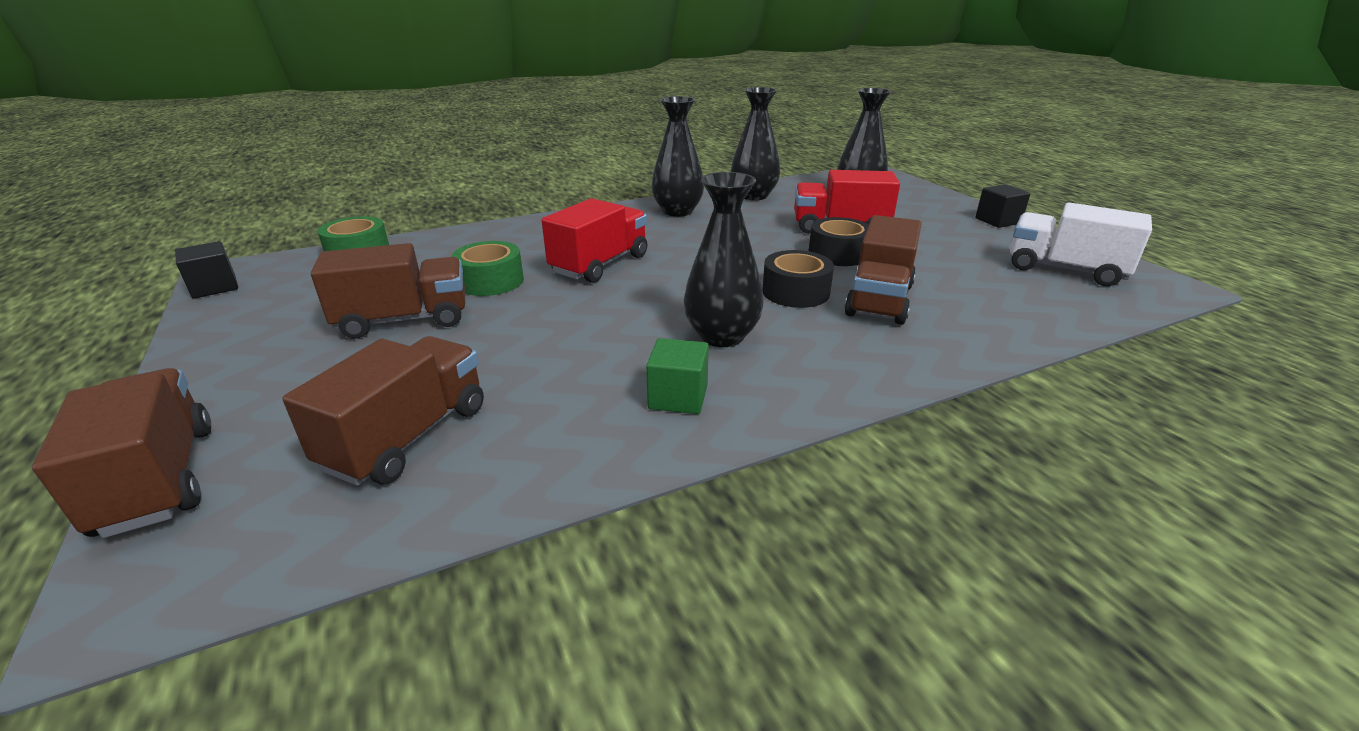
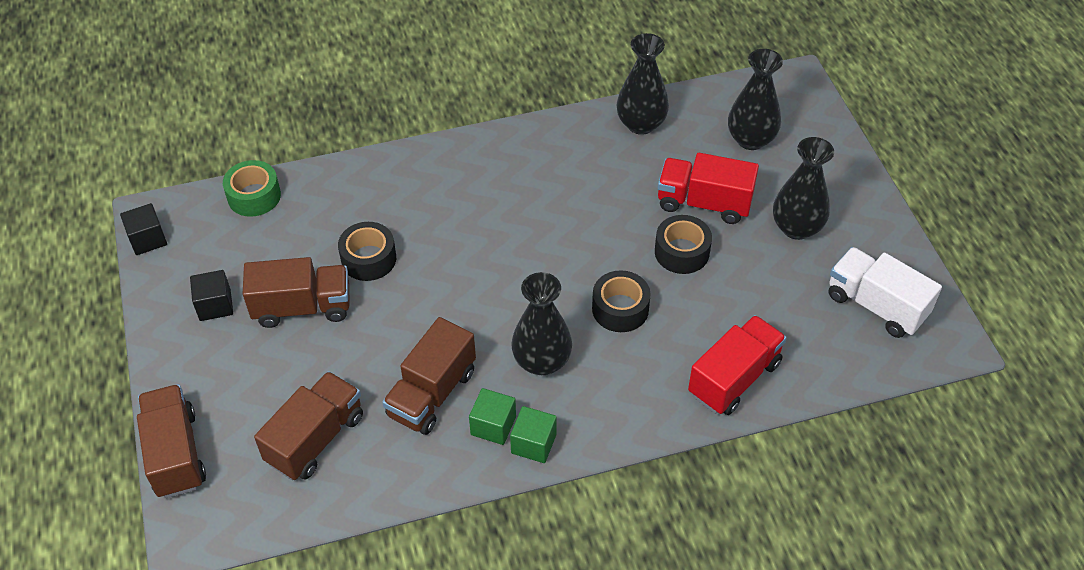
camera: 10 degrees right, 20 degrees up
(490, 281) = (368, 259): green tape -> black tape
(600, 264) = (463, 243): red truck -> red truck (734, 378)
(677, 211) = (553, 150): black vase -> black vase (796, 228)
(742, 409) = (533, 444): none -> green cube
(879, 300) = (685, 330): brown truck -> brown truck (432, 393)
(997, 221) = (870, 209): black cube -> black cube (215, 305)

